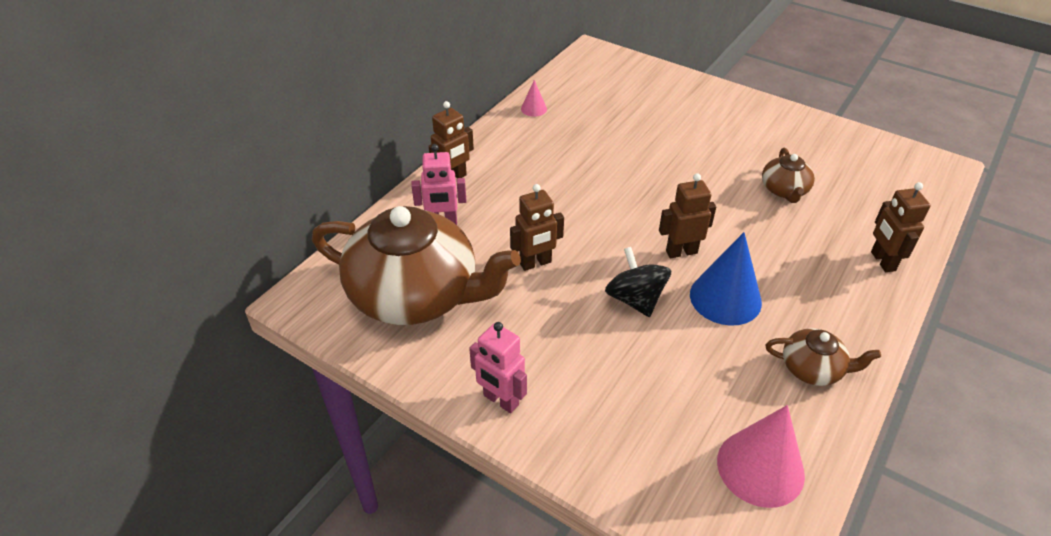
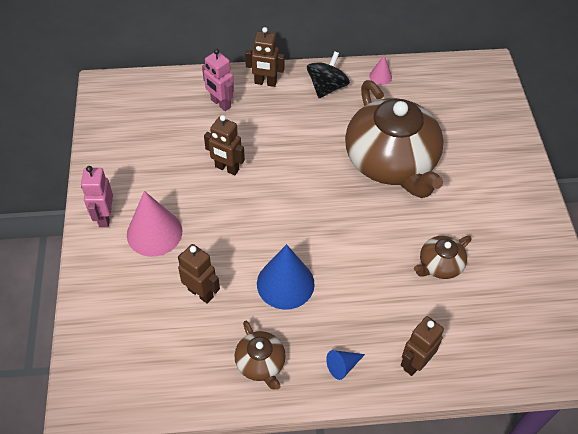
camera: 50 degrees right, 10 degrees up
(416, 294) = (151, 131): brown teapot -> brown teapot (391, 162)
(635, 299) = (240, 236): black spinning top -> black spinning top (326, 87)
(681, 252) = (309, 237): brown robot -> brown robot (201, 293)
(760, 467) = (152, 370): pink cone -> pink cone (154, 233)
(855, 310) = (342, 366): none -> blue cone

